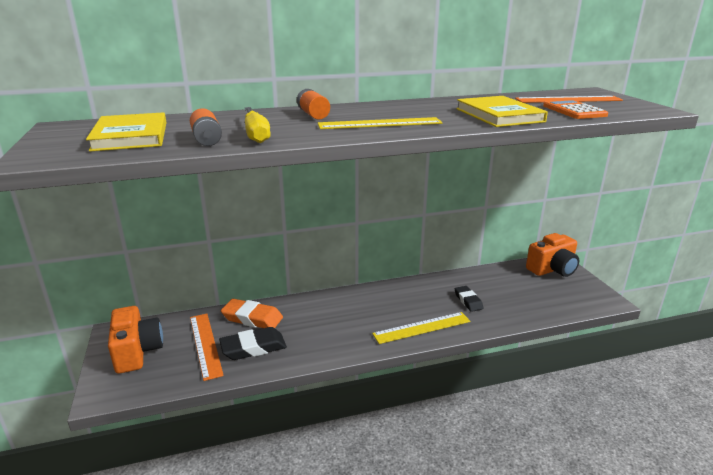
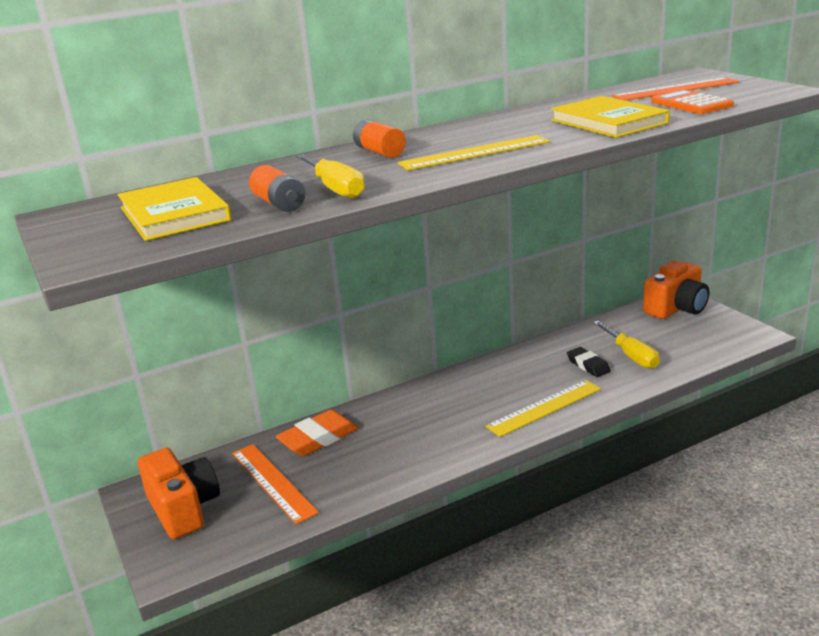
camera: 10 degrees left, 0 degrees up
(252, 318) = (318, 438): orange eraser -> orange eraser turned 45 degrees counterclockwise
(253, 348) = (340, 473): black eraser -> none
(503, 299) = (630, 355): none -> yellow screwdriver

